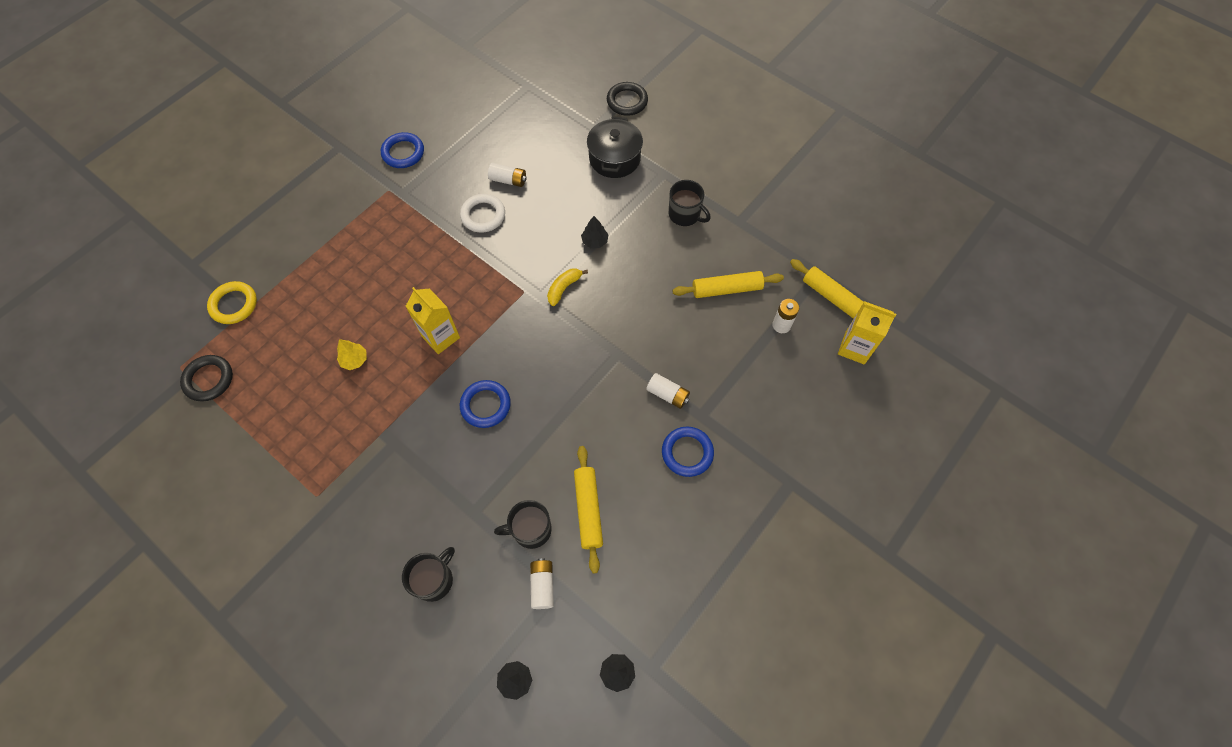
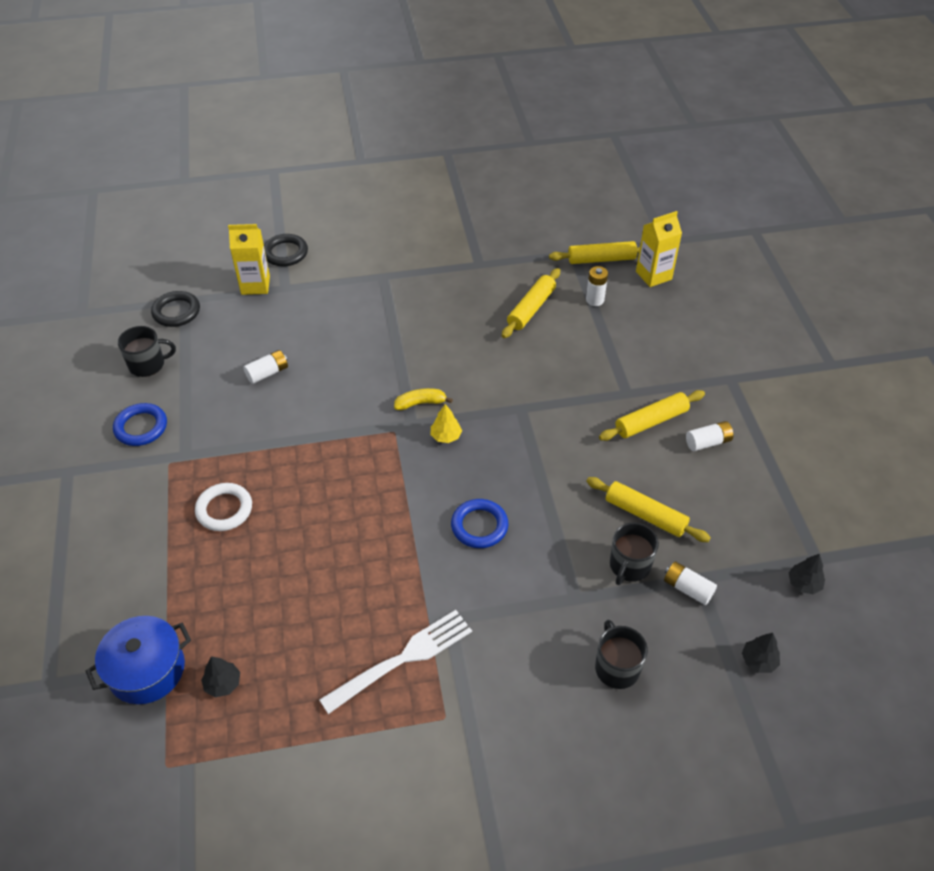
camera: 50 degrees left, 15 degrees down
(209, 379) = (212, 745): black ring -> black ring (176, 312)
(234, 304) = (147, 670): yellow ring -> blue pot
(341, 438) = (402, 659): none -> white fork
(354, 360) = (328, 599): yellow tree -> yellow tree (446, 436)
(441, 337) = (375, 517): yellow carton -> yellow carton (255, 285)
(483, 215) = (283, 412): white ring -> white ring (224, 509)
(564, 288) = (421, 403): yellow banana -> yellow banana turned 90 degrees clockwise
(595, 241) = (397, 356): black tree -> black tree (223, 684)
(614, 158) = (332, 295): black pot -> none
(667, 394) = (589, 401): white battery -> white battery (708, 442)
(685, 214) = (437, 289): black mug -> black mug (148, 364)
(687, 453) = (651, 421): blue ring -> yellow rolling pin

